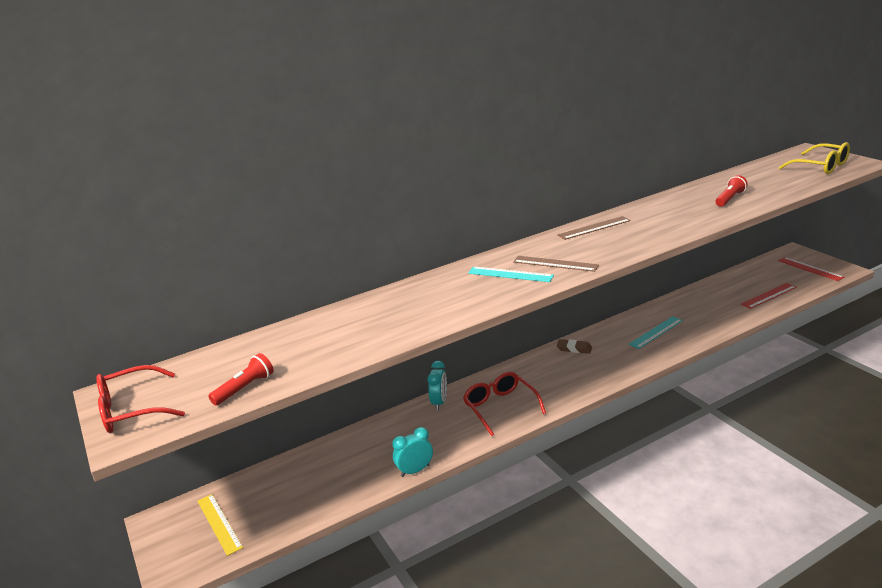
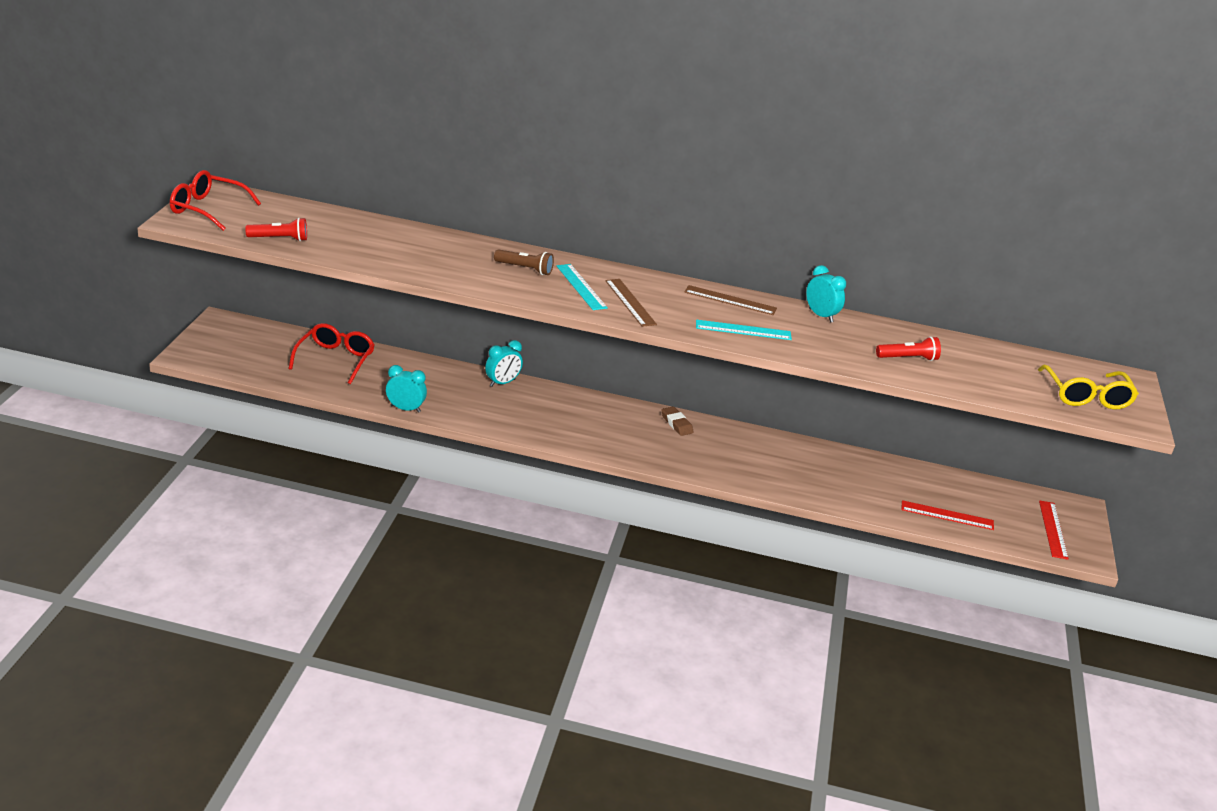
camera: 35 degrees right, 5 degrees up
(219, 523) = (249, 348): yellow ruler -> none
(455, 287) = (525, 269): none -> brown flashlight
(500, 407) = (536, 417): red glasses -> red glasses (335, 359)
(647, 206) = (820, 315): none -> turquoise clock
(656, 332) = (771, 463): turquoise ruler -> turquoise ruler (743, 330)

